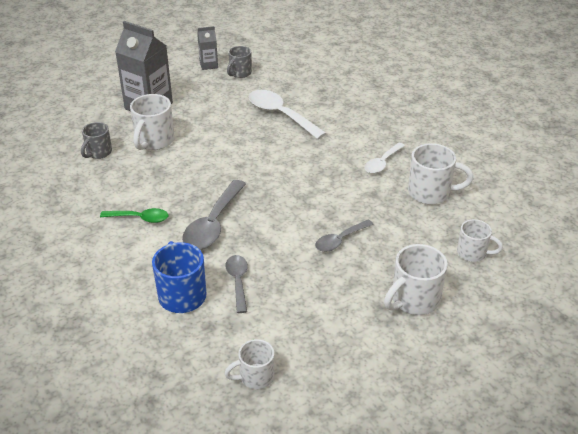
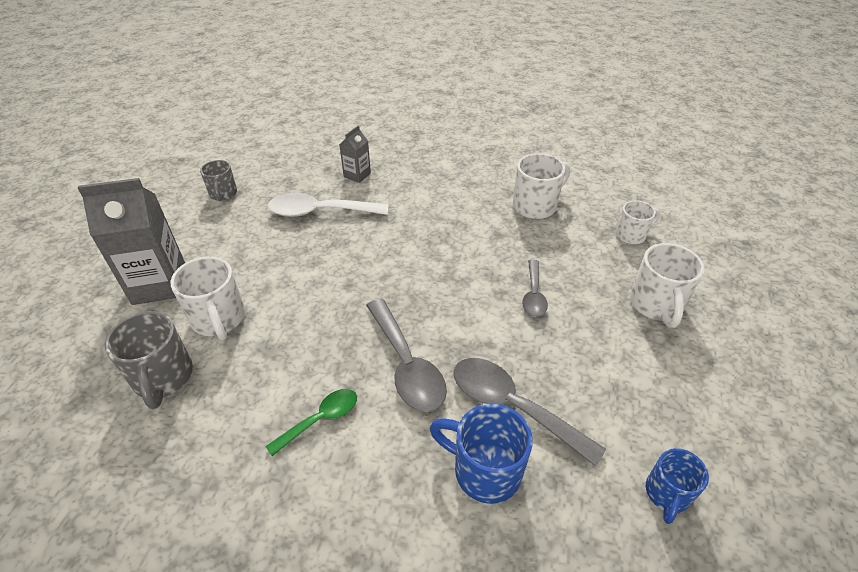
camera: 45 degrees left, 5 degrees up
(98, 153) = (163, 378): grey mug -> grey mug, size x1.56
(208, 65) = (176, 203): grey carton -> grey carton (357, 175)
(238, 281) = (512, 406): grey spoon -> grey spoon, size x1.68
(255, 377) = (667, 494): white mug -> blue mug
(382, 163) = (466, 203): white spoon -> none

